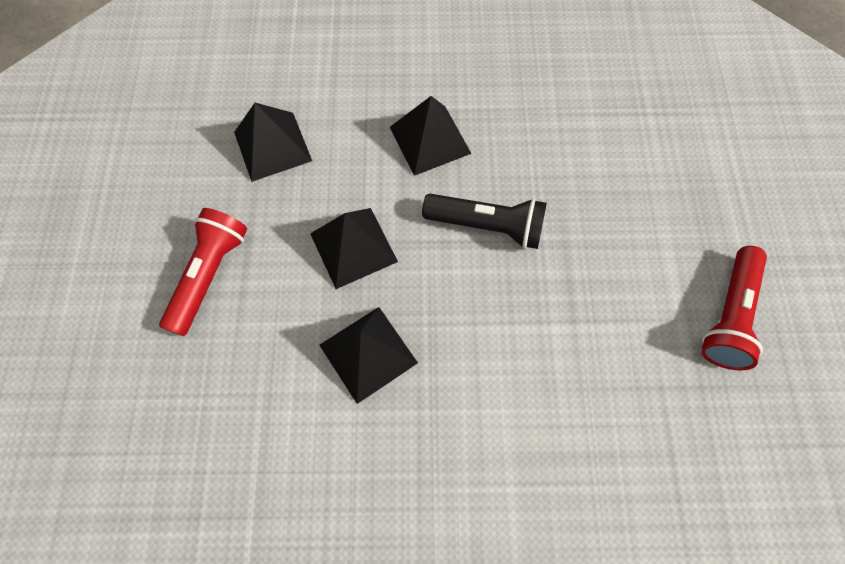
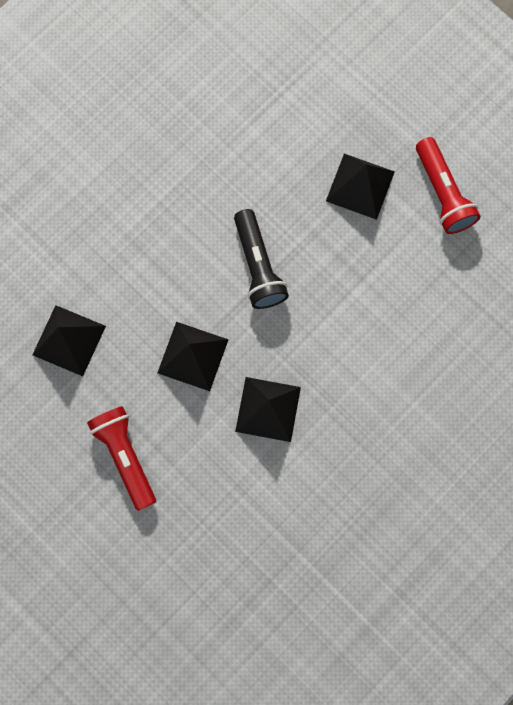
camera: 45 degrees left, 10 degrees up
(429, 140) = (165, 240): black pyramid -> black pyramid (360, 186)
(487, 226) = (258, 266): black flashlight -> black flashlight turned 105 degrees clockwise

